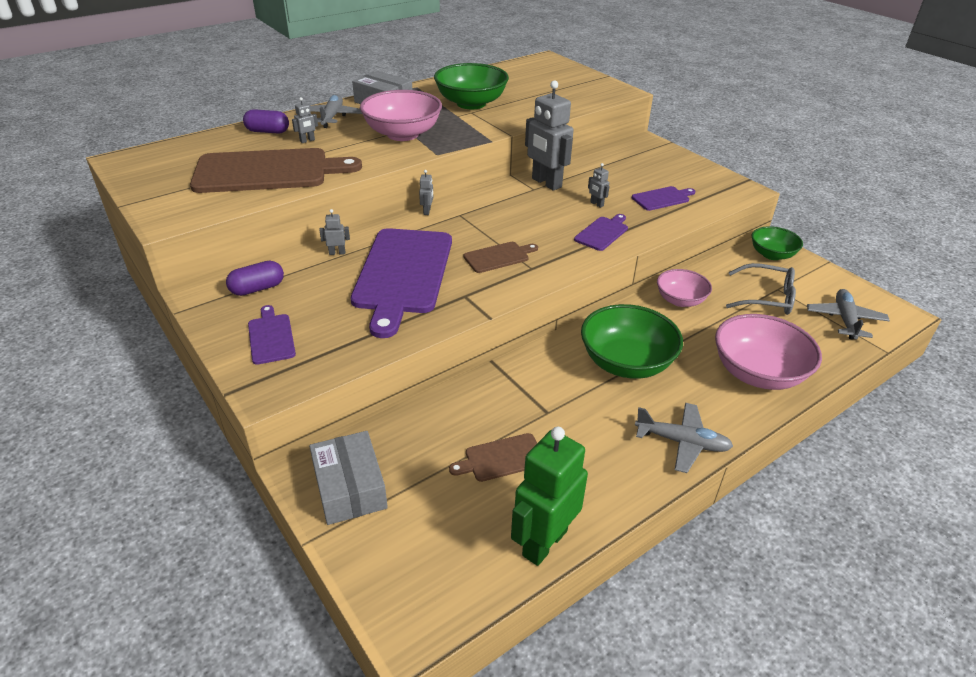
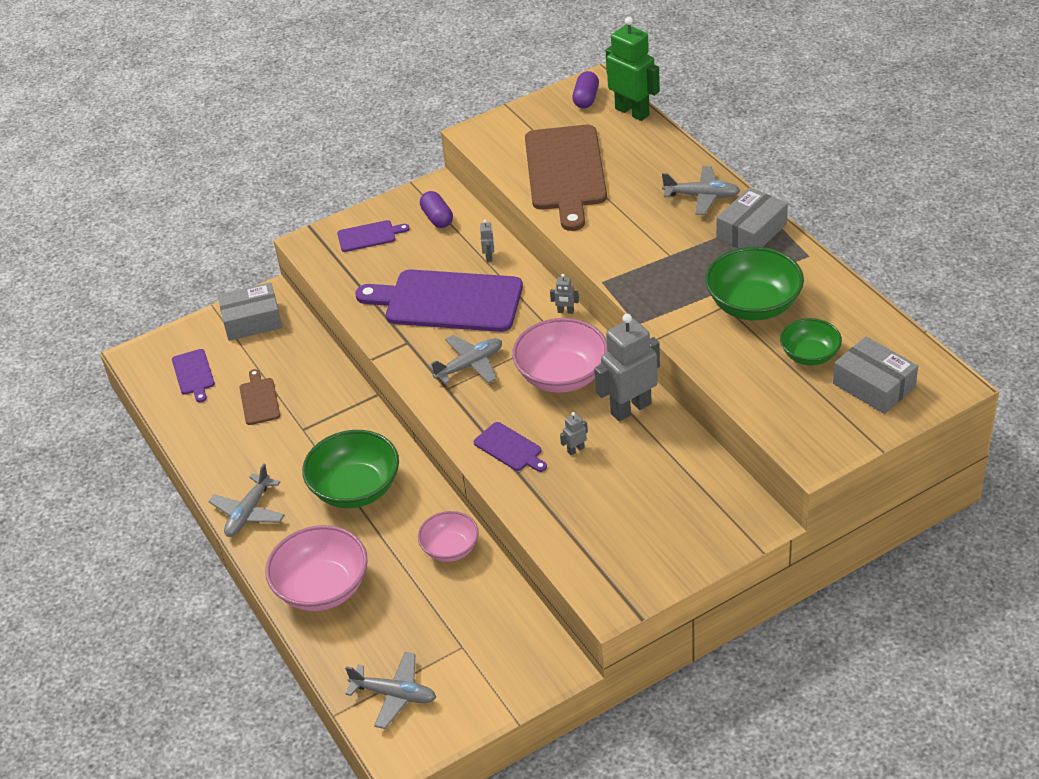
camera: 100 degrees right, 5 degrees up
(268, 131) = (660, 157): purple capsule -> purple capsule (586, 99)
(307, 141) = (637, 187): grey robot -> none
(402, 134) = (655, 253): pink bowl -> pink bowl (562, 376)
(499, 257) = (470, 365): brown cutting board -> grey plane
(544, 542) = (177, 420): green robot -> green robot (632, 112)
(550, 75) = (874, 385): none -> grey box
(662, 198) = (587, 513): purple cutting board -> purple cutting board (193, 374)
(767, 298) = (445, 630): grey glasses -> none
(772, 254) = (537, 662): green bowl -> green bowl (809, 355)

